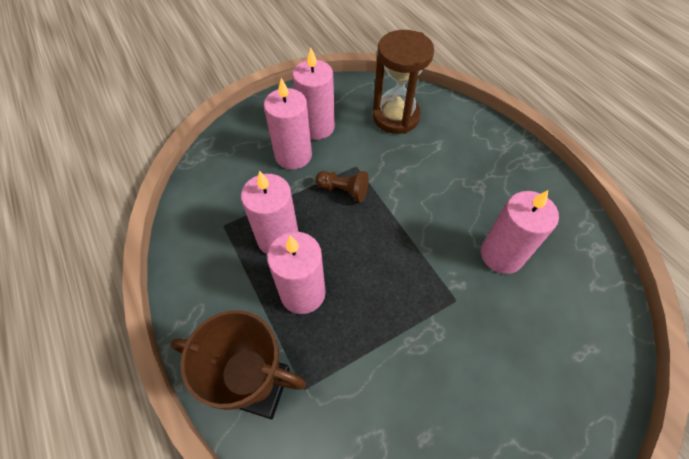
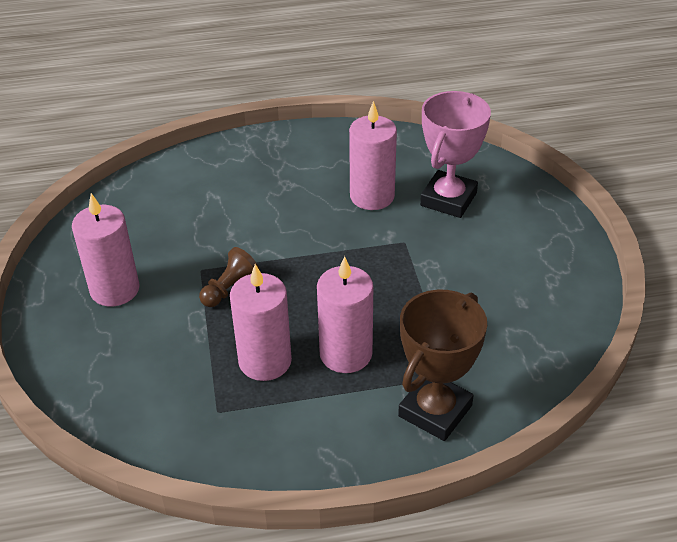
camera: 70 degrees left, 15 degrees down
(293, 155) = (147, 322): pink candle -> none
(396, 117) = (148, 216): brown hourglass -> none
(537, 324) = (448, 199): none -> pink trophy

